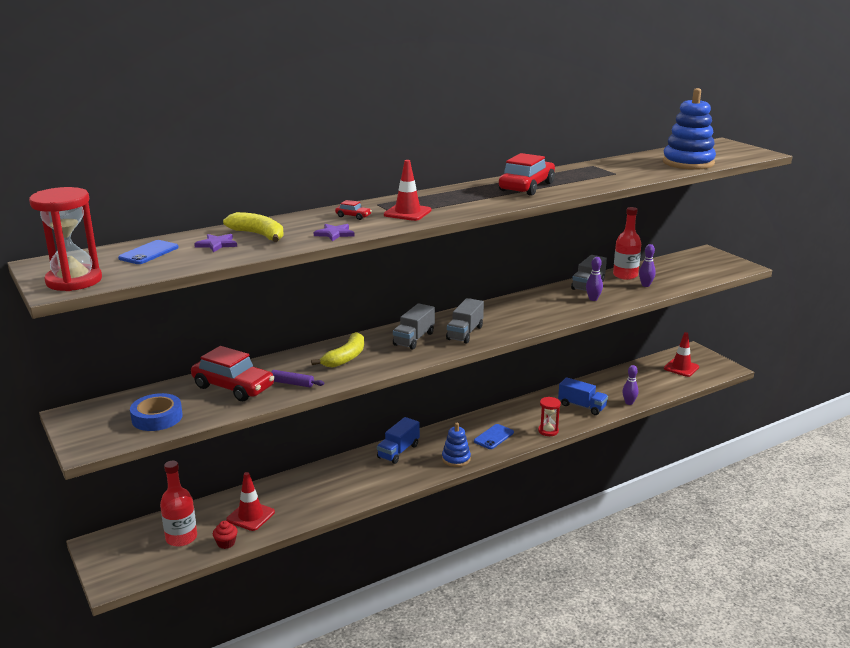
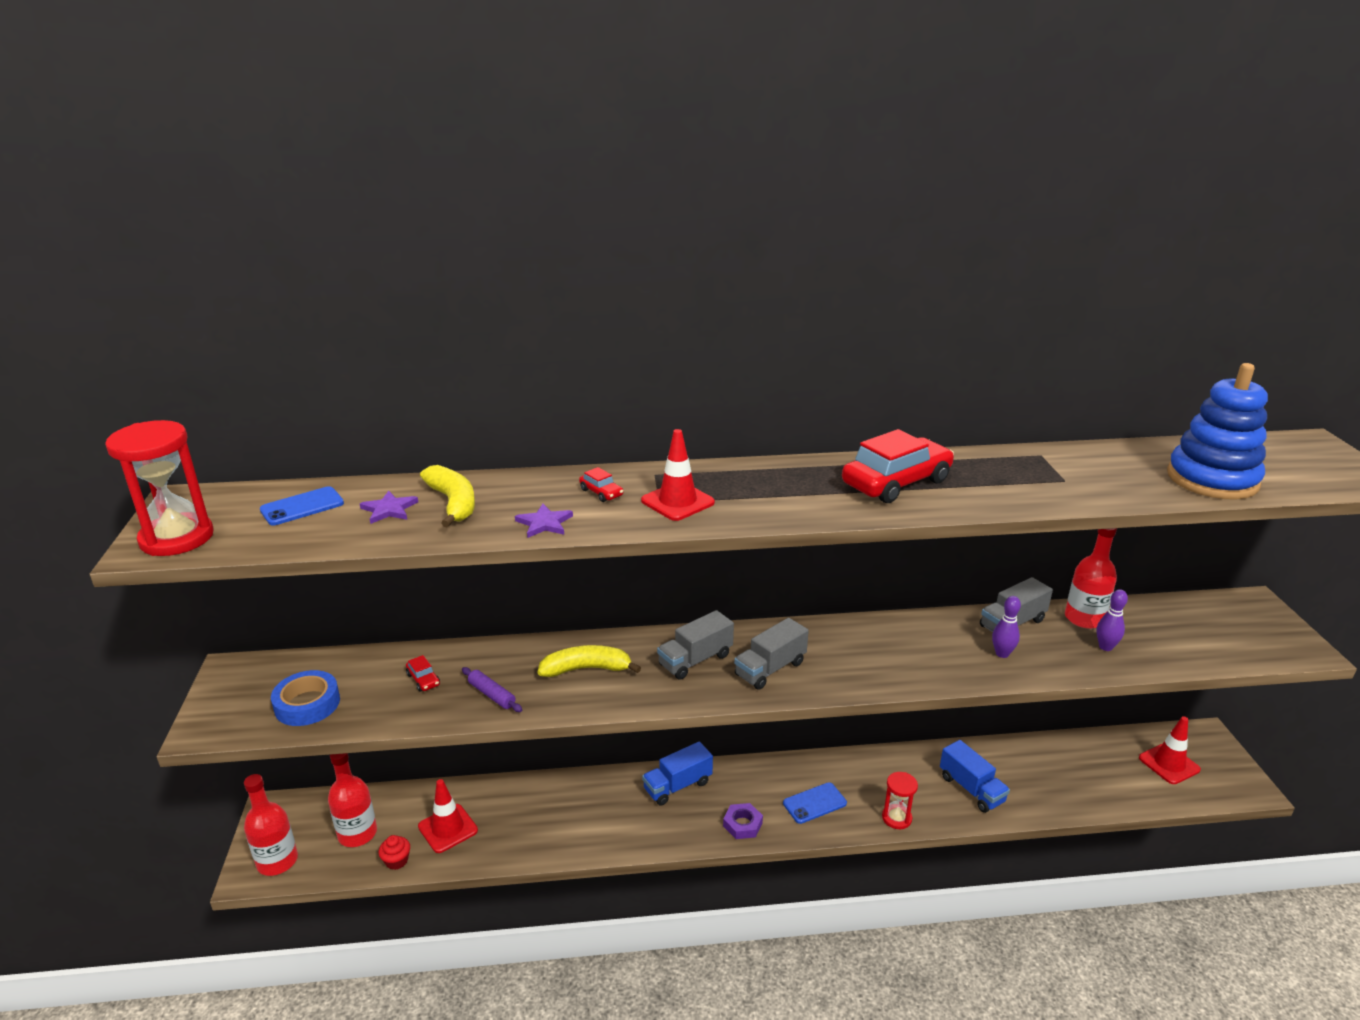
camera: 25 degrees right, 5 degrees up
(129, 570) = (277, 861): none -> red bottle
(233, 387) = (423, 679): red car -> red car, size x0.42
(345, 358) = (586, 669): yellow banana -> yellow banana turned 150 degrees counterclockwise
(456, 459) = (742, 824): blue stacking toy -> purple nut
(629, 403) = (1047, 805): purple bowling pin -> none

